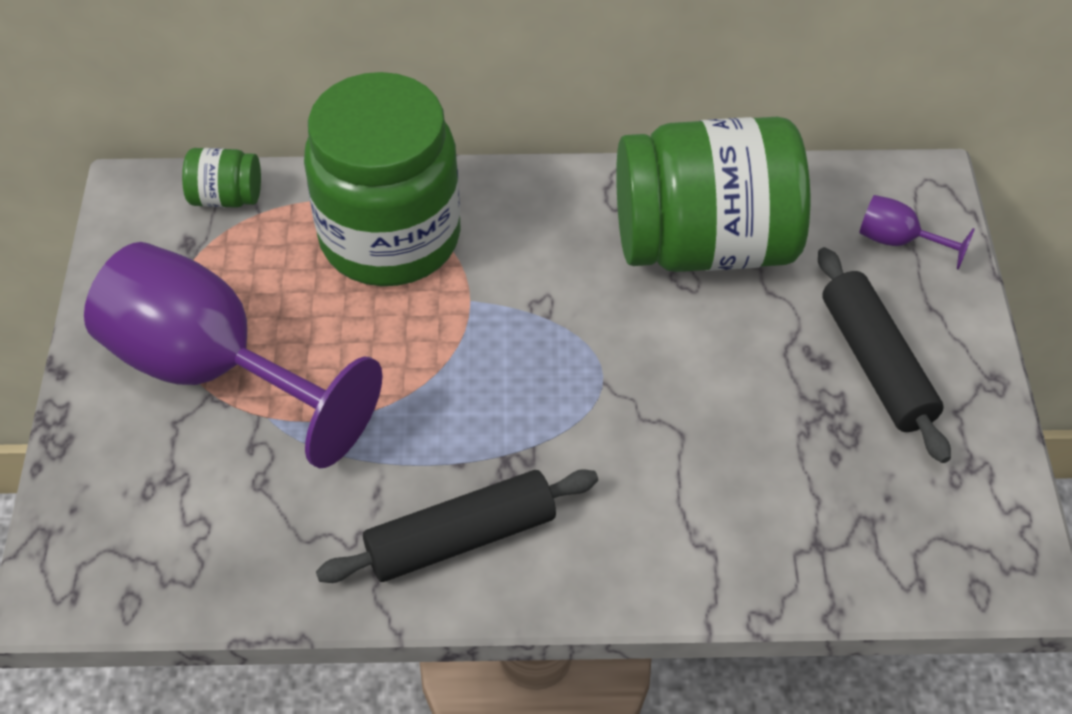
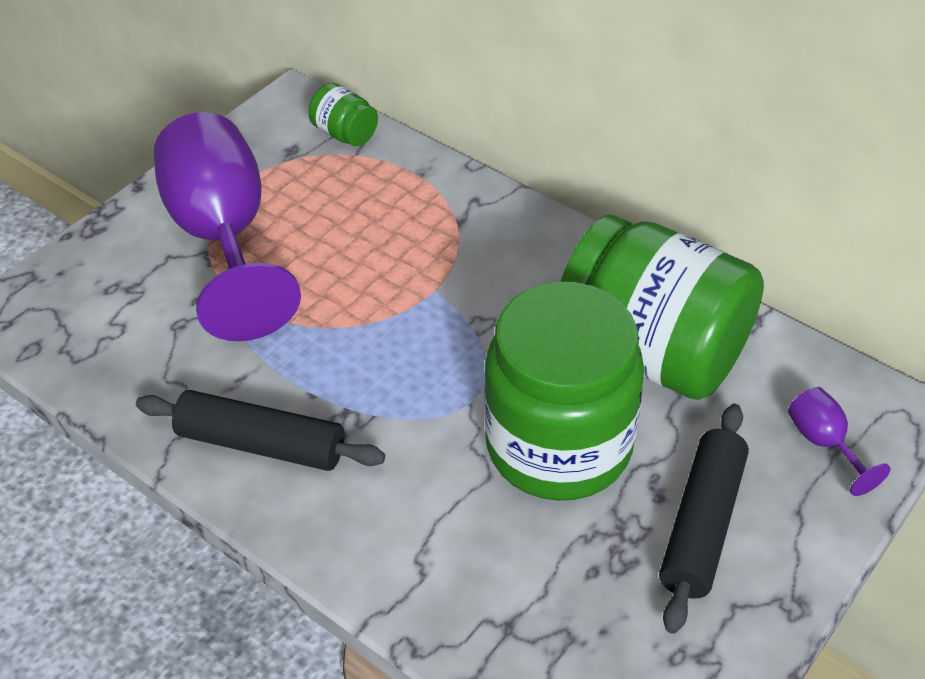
camera: 40 degrees right, 5 degrees down
(390, 237) = (424, 217): green jar -> green jar (558, 445)

